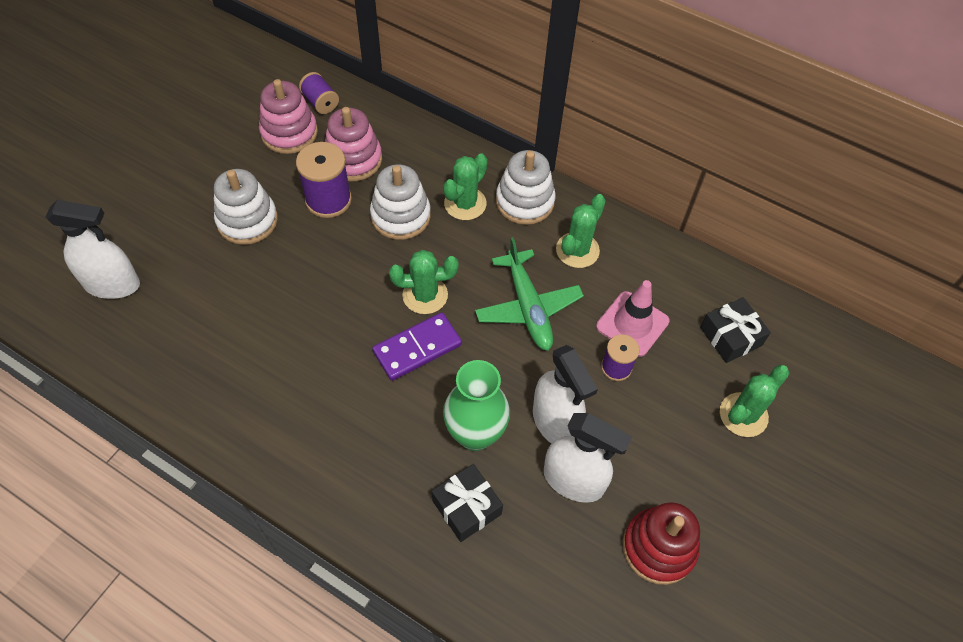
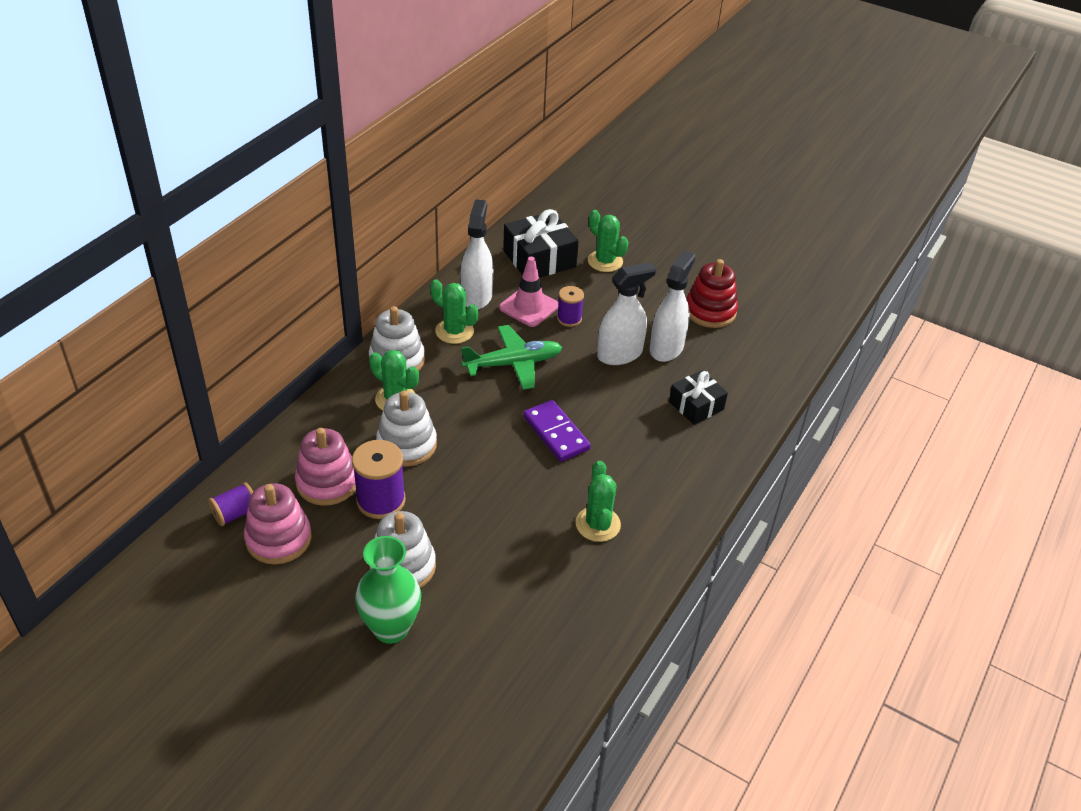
camera: 90 degrees left, 15 degrees down
(112, 284) = (483, 681): white spray bottle -> white spray bottle (476, 296)
(425, 295) = (500, 428): green cactus -> green cactus (598, 524)
(475, 434) = (634, 399): green vase -> green vase (391, 628)
(730, 336) = (539, 259): black gift -> black gift, size x1.58

